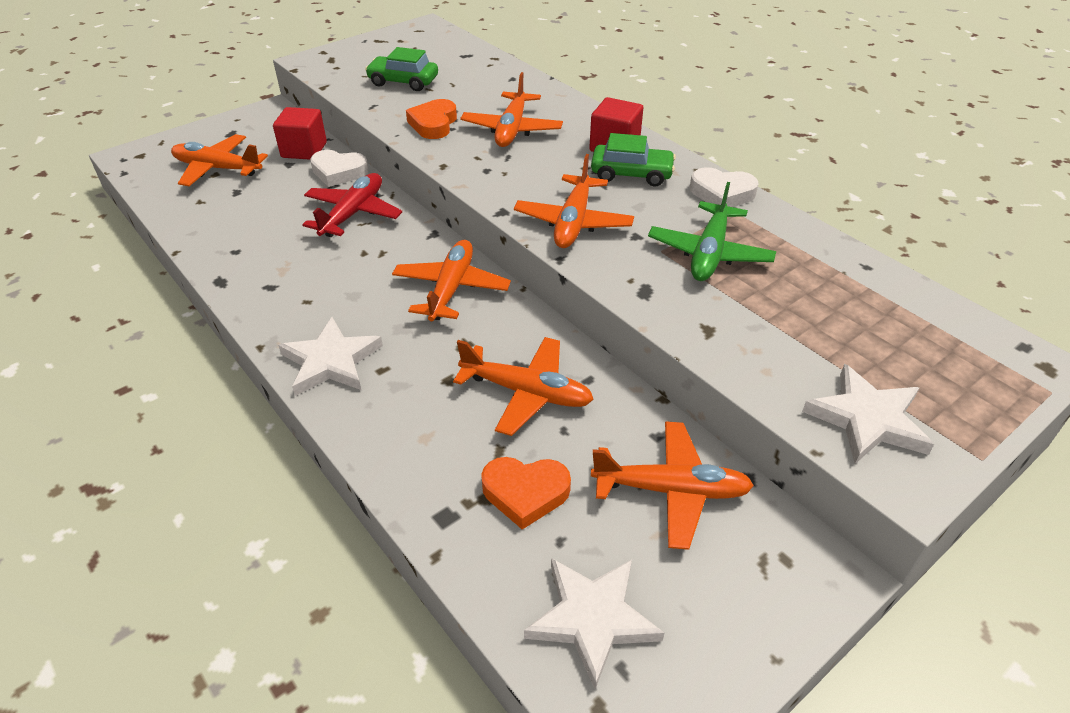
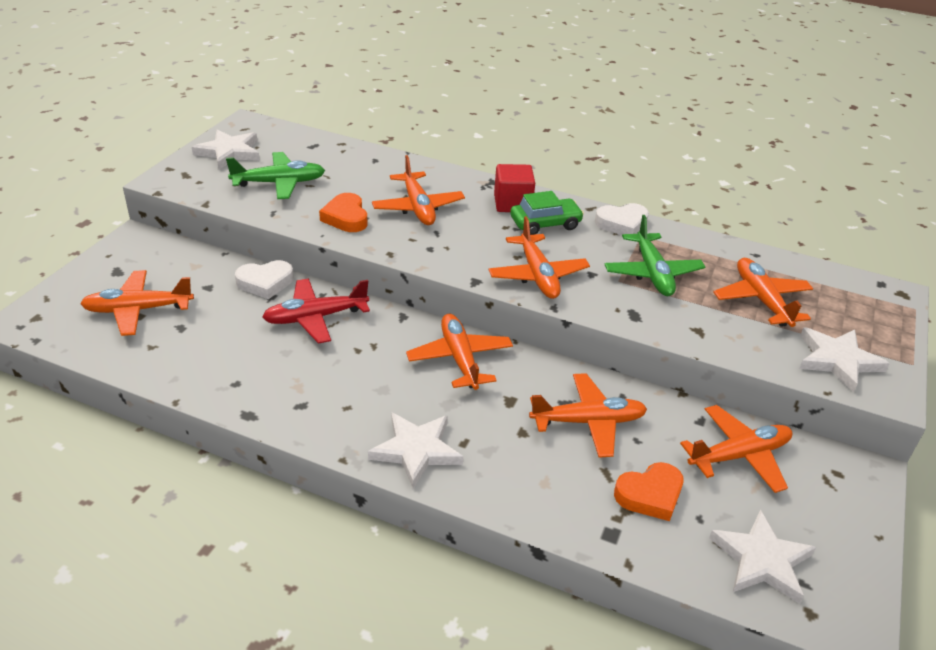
camera: 30 degrees left, 5 degrees down
(304, 150) = (210, 270): red cube -> none
(353, 213) = (315, 318): red plane -> red plane turned 105 degrees counterclockwise
(385, 47) = (229, 152): none -> white star
(403, 82) = (279, 183): green car -> green plane
(824, 318) = (761, 300): none -> orange plane

